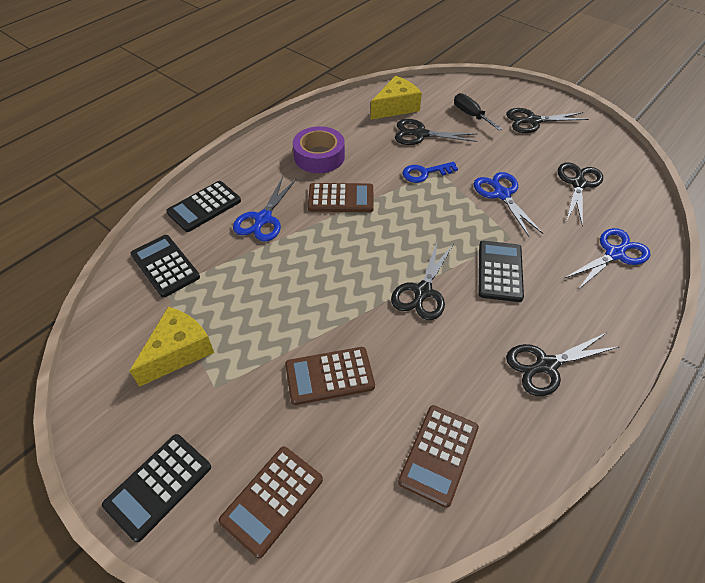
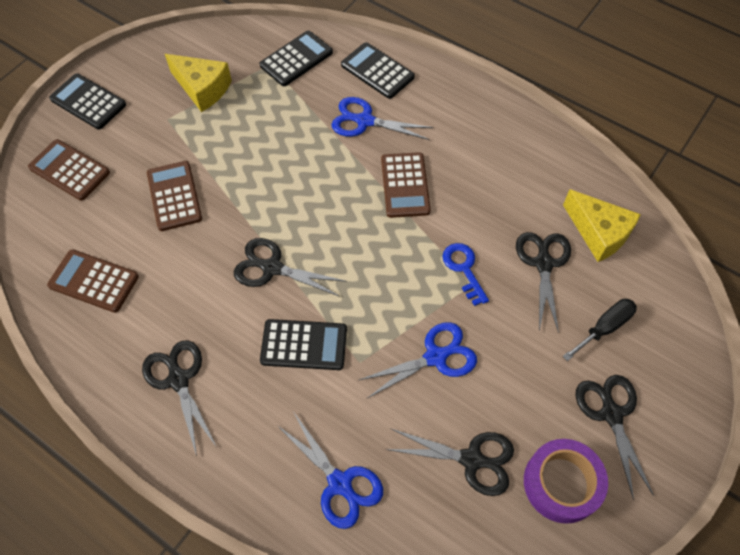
camera: 85 degrees right, 10 degrees up
(319, 156) = (475, 158): purple tape -> purple tape (561, 483)

